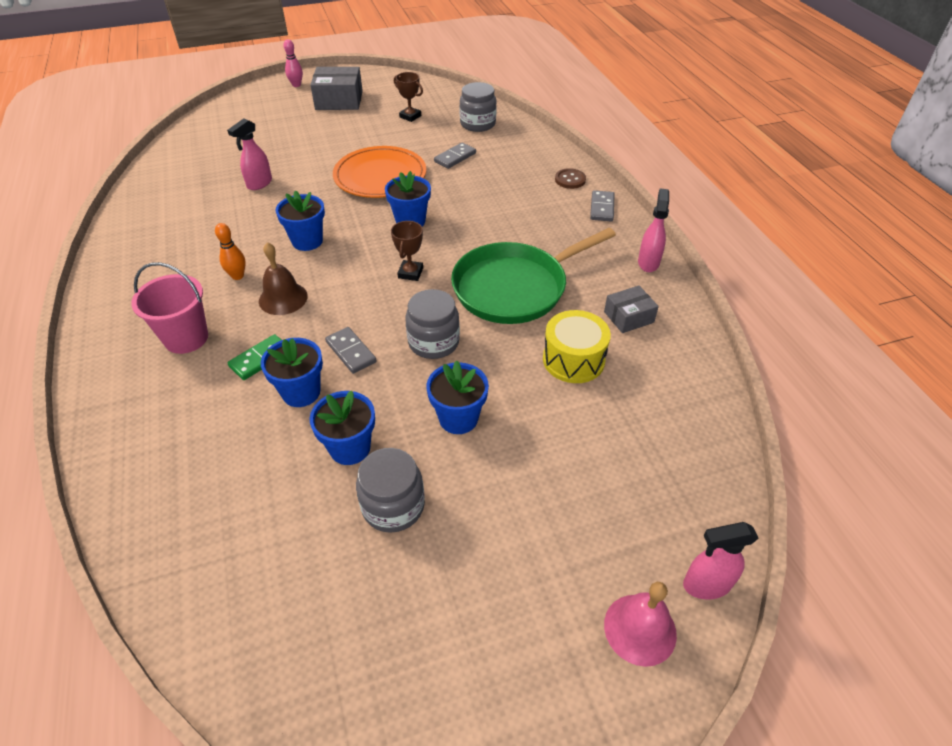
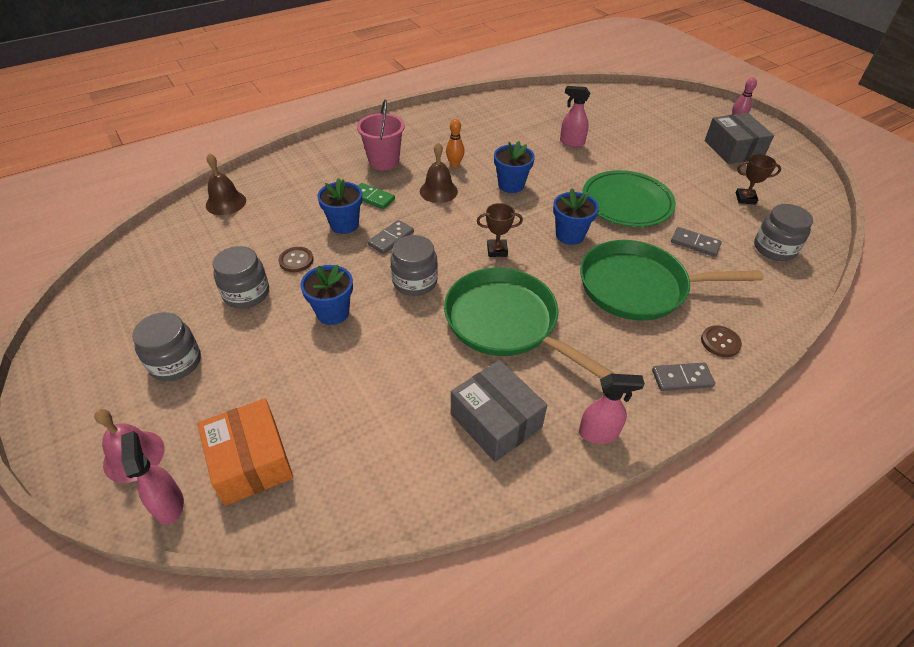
camera: 75 degrees right, 0 degrees up
(168, 532) = (226, 203): none -> brown bell
(350, 448) = (296, 260): blue flower pot -> brown button
(380, 176) = (626, 202): orange plate -> green plate
(410, 116) = (745, 198): brown trophy -> brown trophy turned 75 degrees clockwise
(496, 201) = (638, 287): none -> green pan
(497, 589) = (175, 362): none -> grey jar
(573, 360) = (419, 380): yellow drum -> none
(628, 317) = (496, 421): grey box -> grey box, size x1.66
(656, 506) = (251, 461): none -> orange box

